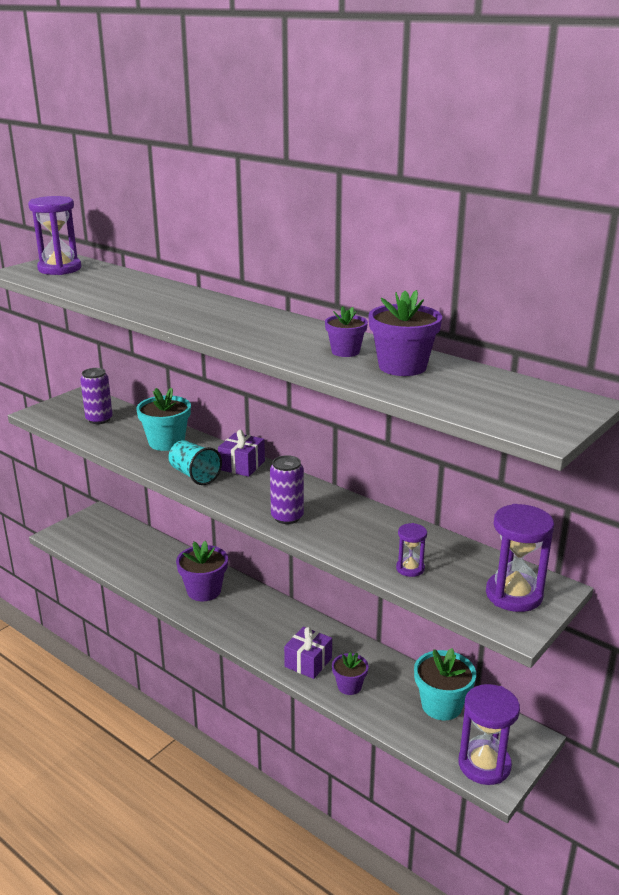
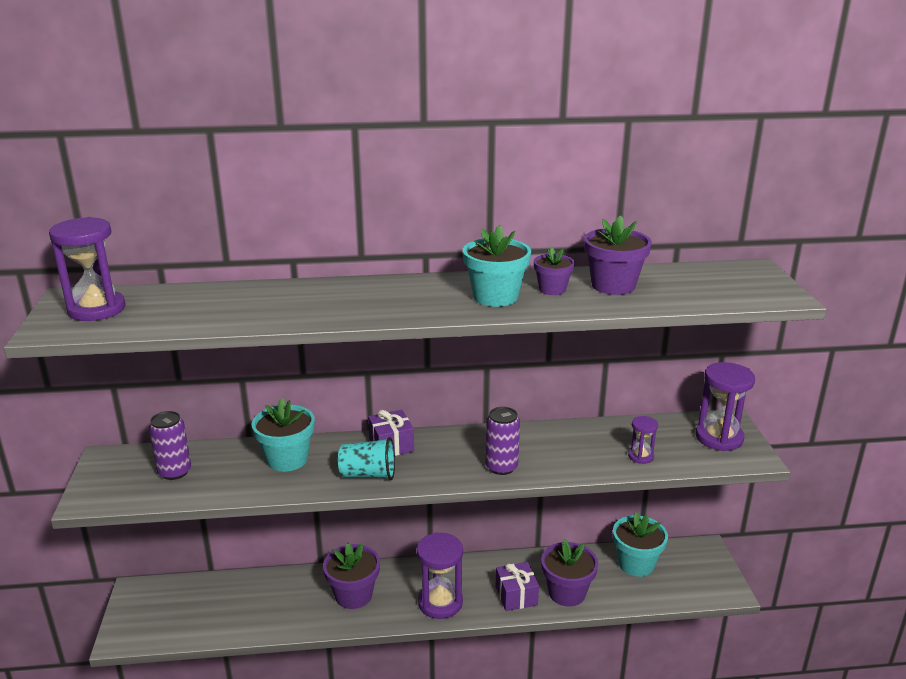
camera: 45 degrees left, 0 degrees up
(290, 341) = (495, 297): none -> turquoise flower pot
(349, 686) = (567, 593): purple flower pot -> purple flower pot, size x1.62
(484, 765) = (709, 584): purple hourglass -> purple hourglass (440, 602)

